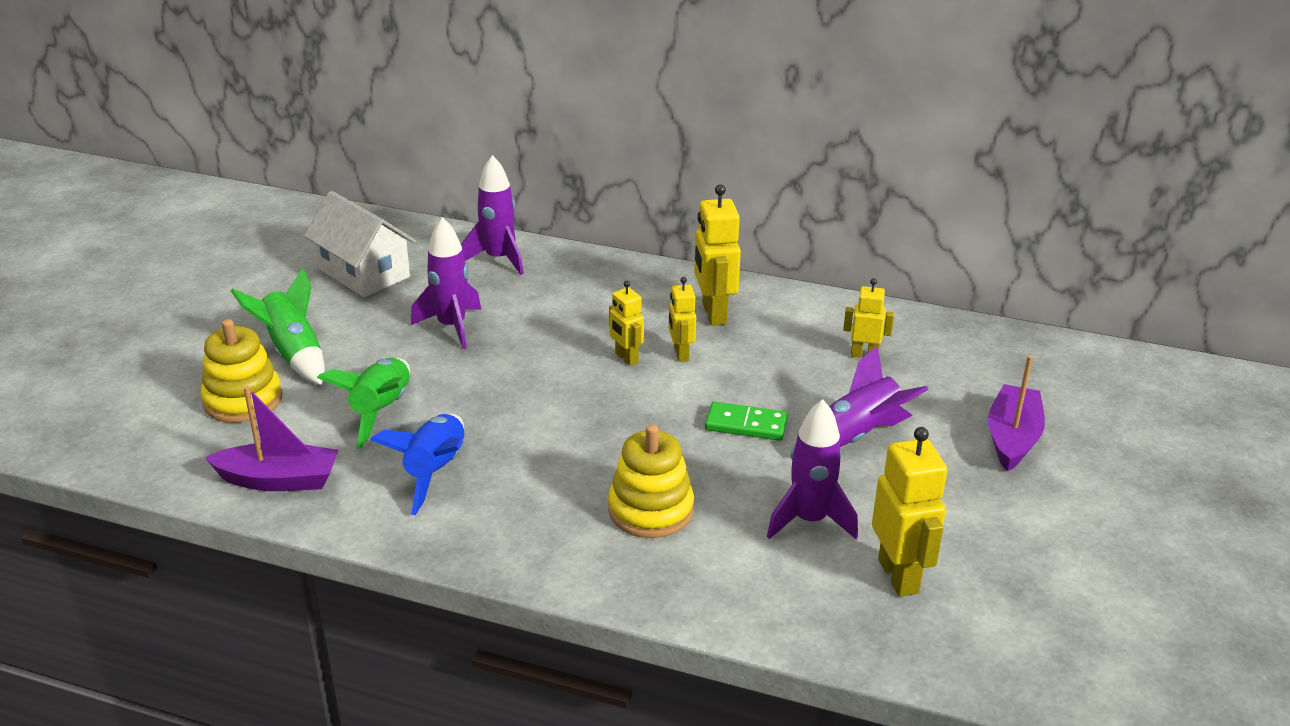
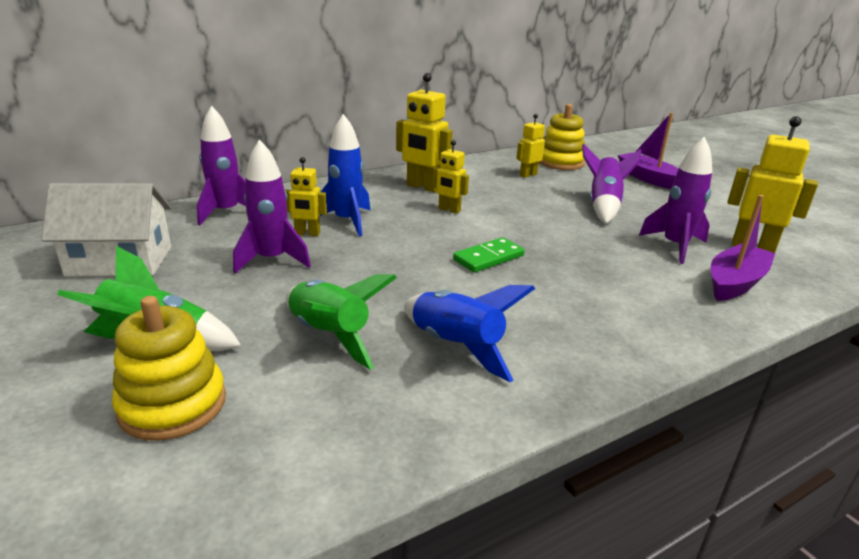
camera: 50 degrees left, 5 degrees down
(279, 480) = (347, 440): purple boat -> purple boat (735, 283)
(569, 318) = (347, 221): none -> blue rocket
(626, 358) = (425, 224): yellow robot -> yellow robot (307, 233)
(650, 510) = (612, 285): yellow stacking toy -> yellow stacking toy (560, 162)
(746, 424) = (553, 223): green domino -> green domino (488, 258)

